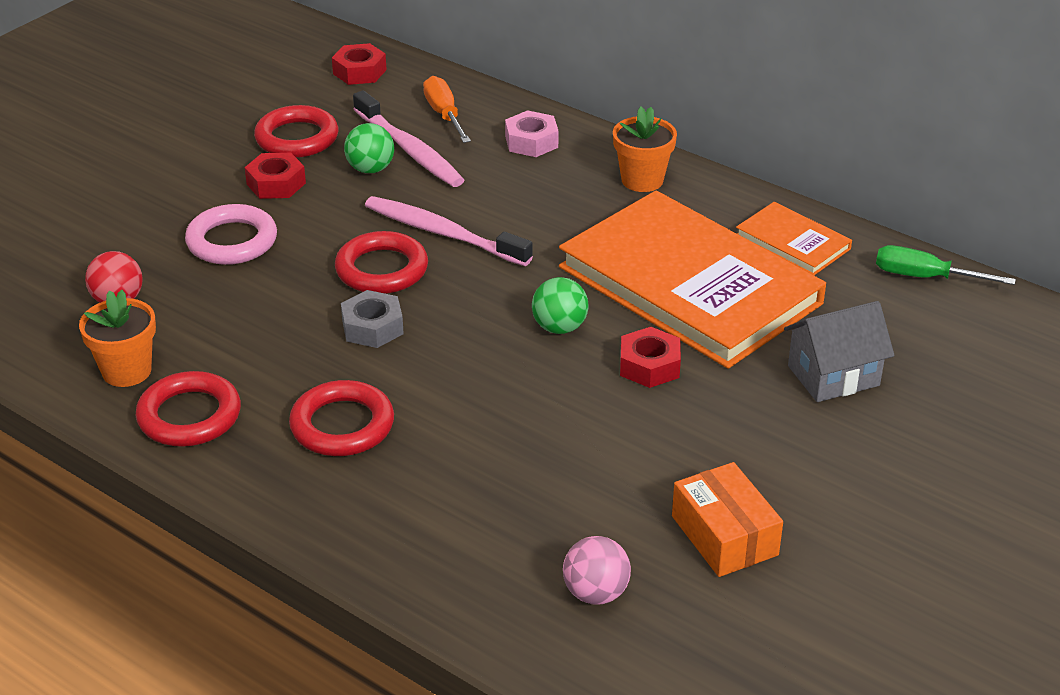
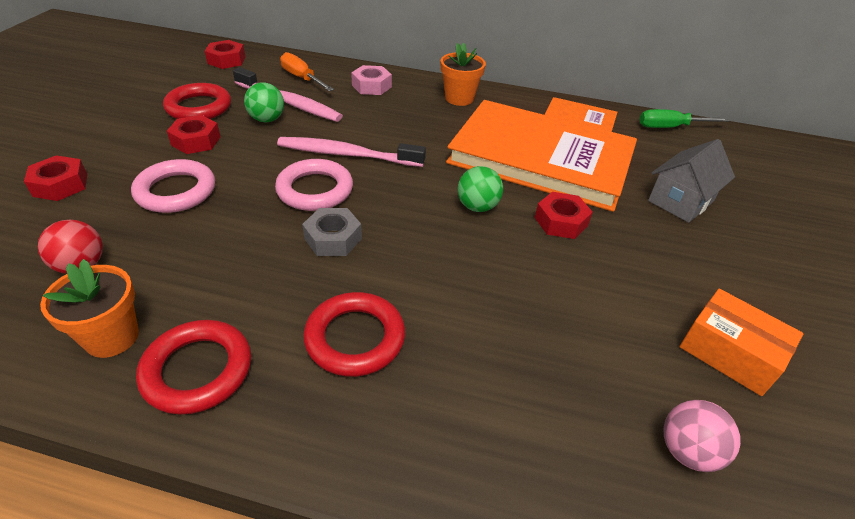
camera: 25 degrees left, 5 degrees up
(119, 211) = (60, 185): none -> red nut
(382, 269) = (315, 190): red ring -> pink ring

